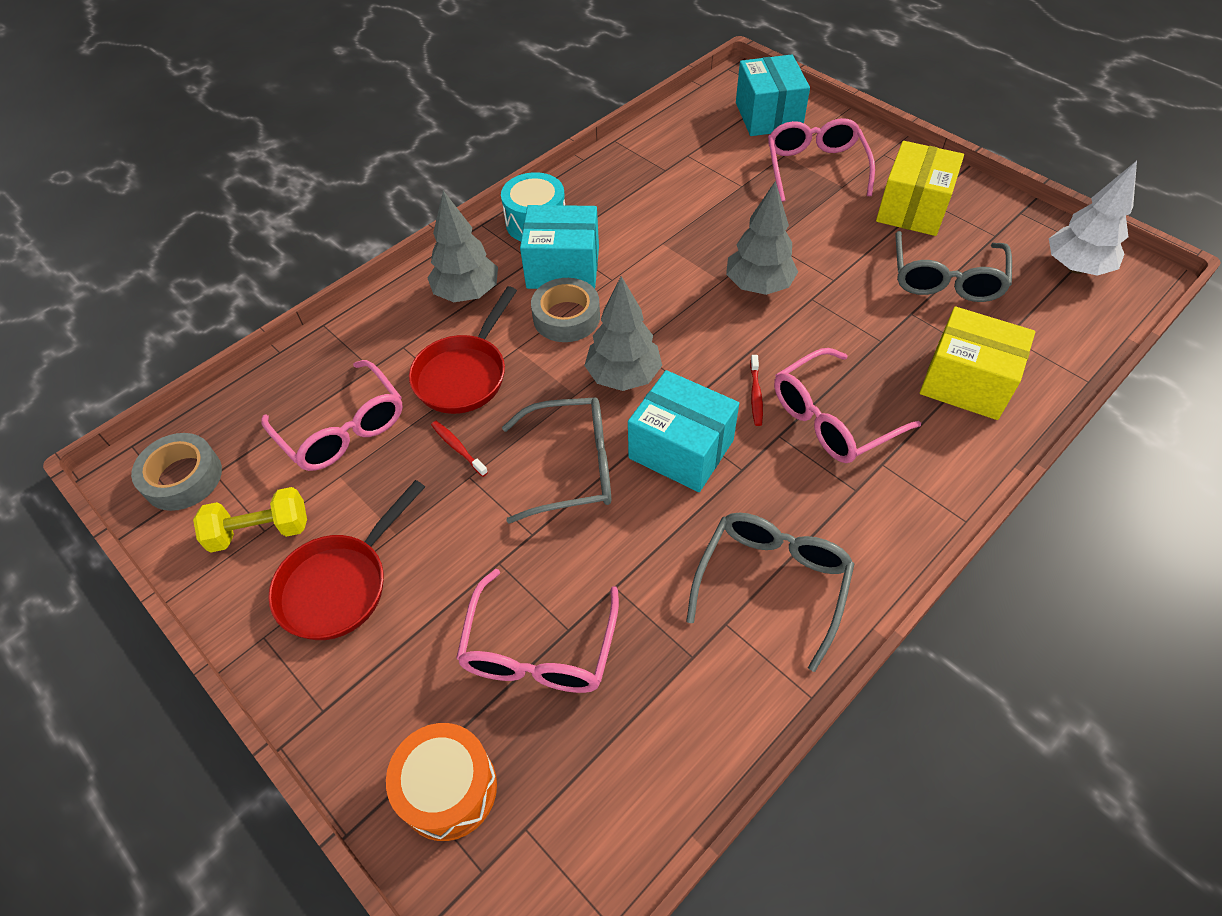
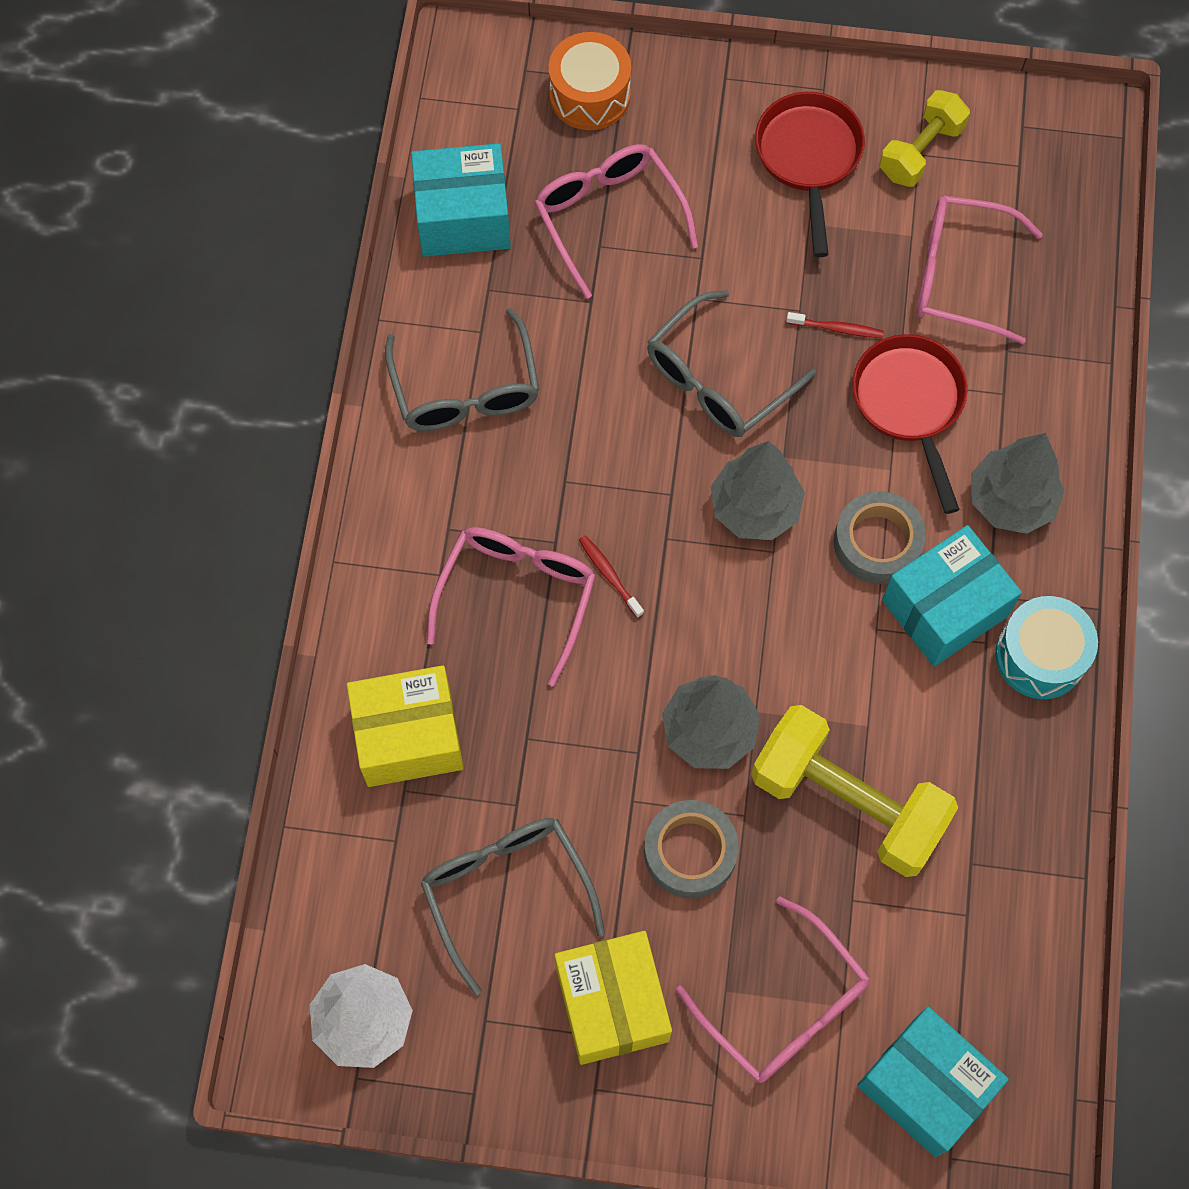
camera: 140 degrees right, 15 degrees up
(183, 478) = (1041, 144): grey tape -> grey tape (690, 852)
(681, 449) = (635, 464): turquoise box -> turquoise box (463, 218)
(706, 220) = (847, 802): none -> yellow dumbbell

